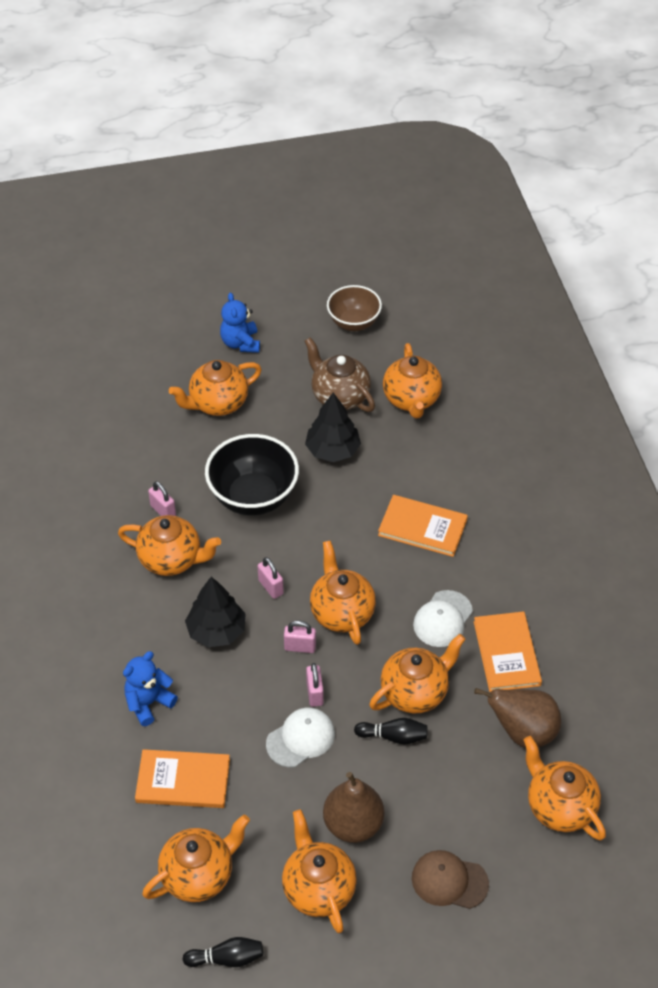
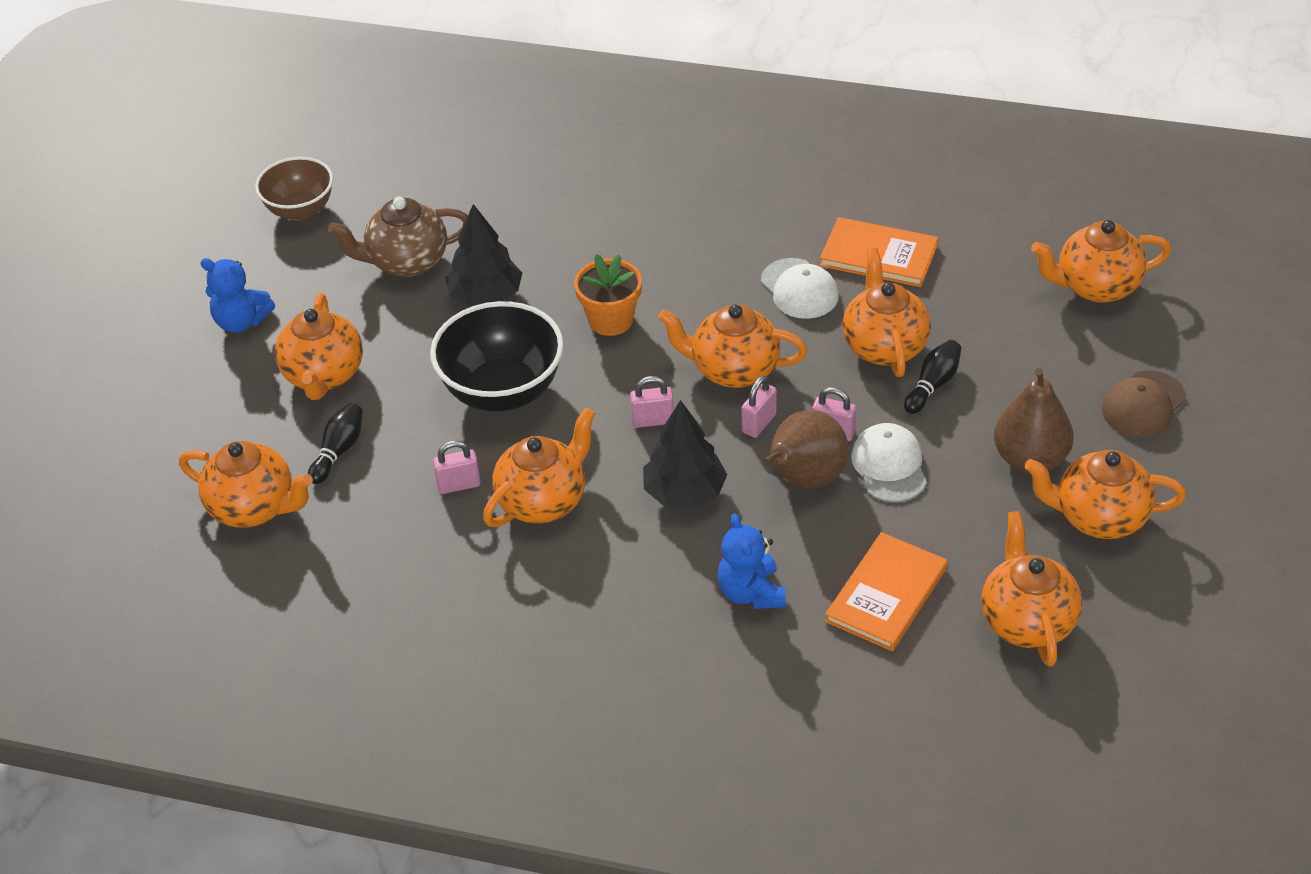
camera: 60 degrees left, 5 degrees down
(227, 958) = (1152, 630): black bowling pin -> black bowling pin (339, 451)
(349, 525) = (611, 320): none -> orange flower pot
(411, 399) = (463, 203): orange teapot -> orange teapot (254, 508)
(422, 527) = (659, 260): orange book -> none
(522, 732) = (987, 280): brown pear -> brown pear (804, 479)

